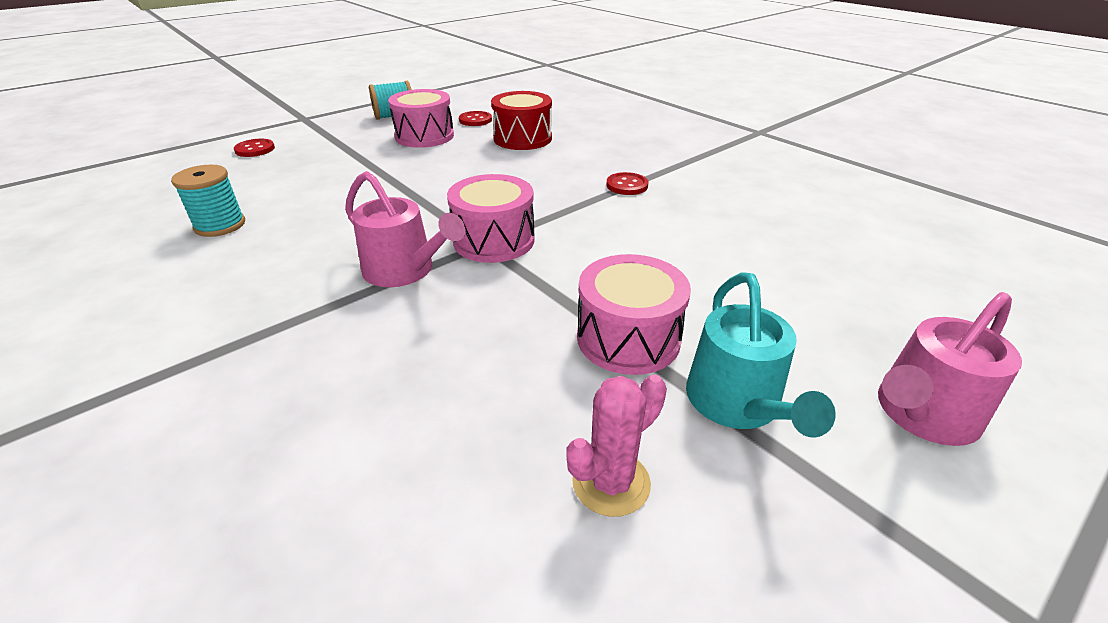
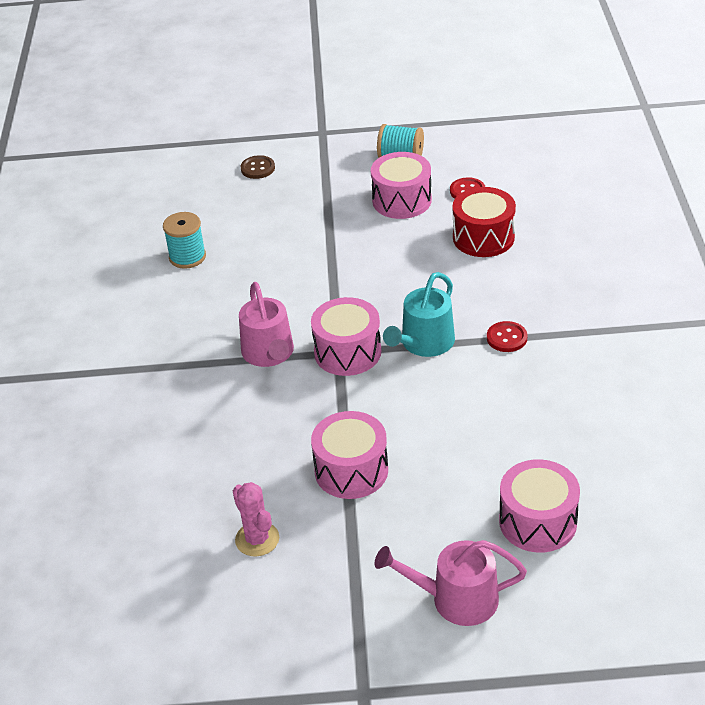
camera: 40 degrees right, 5 degrees up
(255, 149) = (258, 168): red button -> brown button
(611, 483) = (257, 539): pink cactus -> pink cactus turned 60 degrees clockwise
(737, 404) = (363, 539): turquoise watering can -> turquoise watering can (424, 343)
(861, 299) = (538, 522): none -> pink drum

